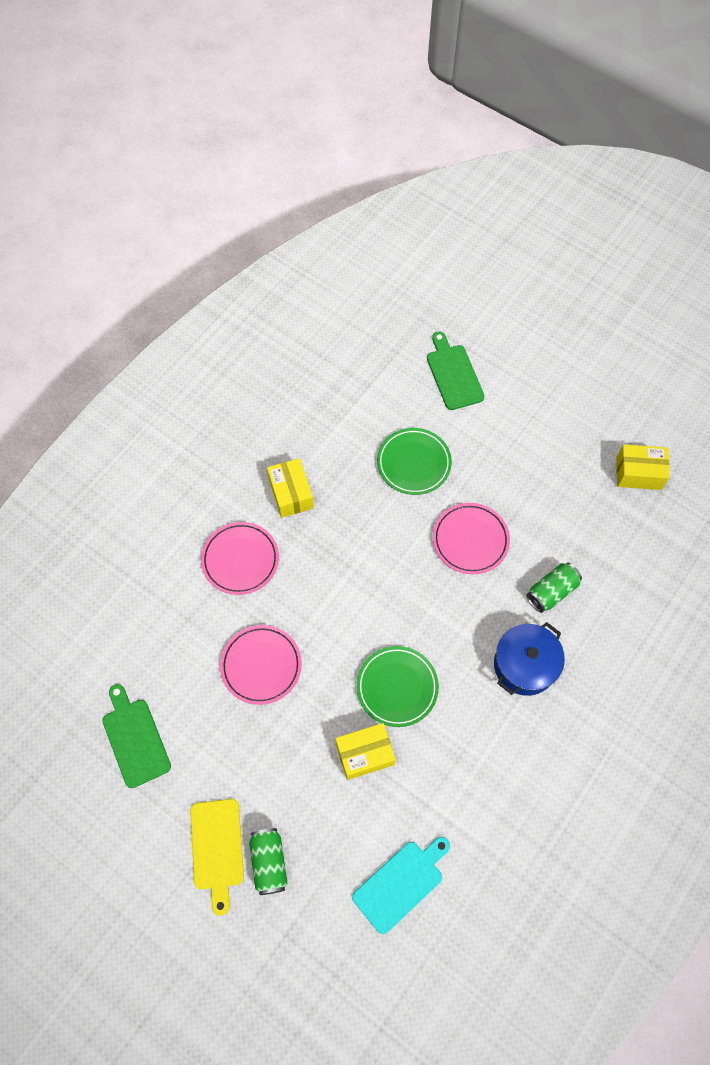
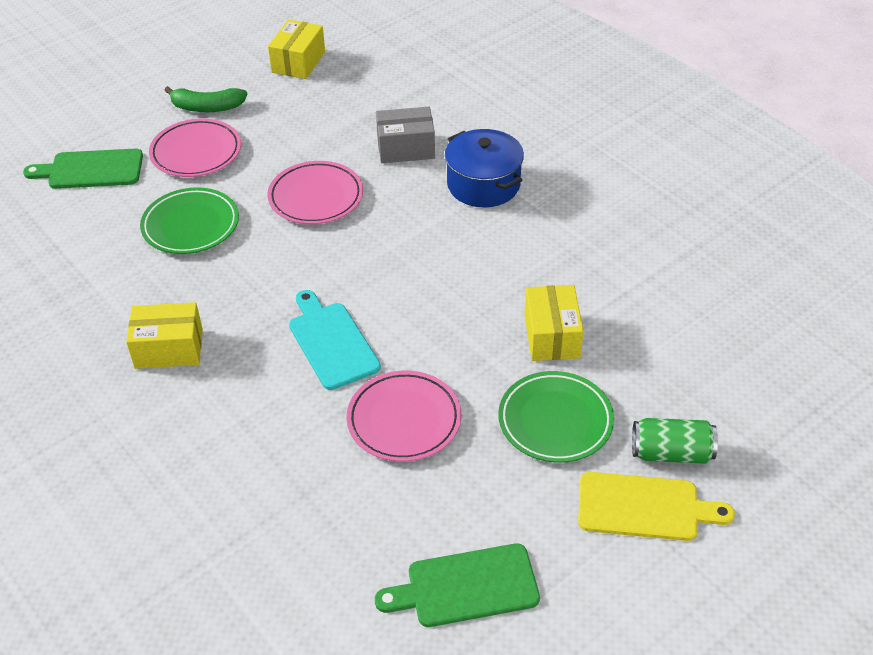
camera: 75 degrees left, 20 degrees down
(240, 560) = (240, 419): pink plate -> pink plate (196, 152)
(397, 687) = (476, 292): green plate -> green plate (555, 421)
(401, 883) = (713, 331): turquoise cutting board -> turquoise cutting board (331, 342)
(551, 591) = (406, 148): green can -> grey box
(553, 425) = (207, 107): none -> green banana

